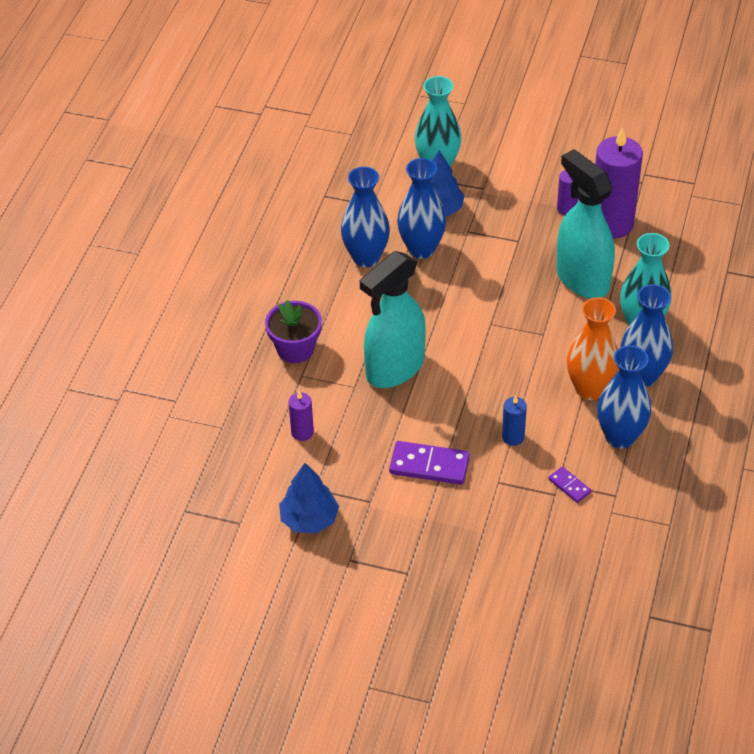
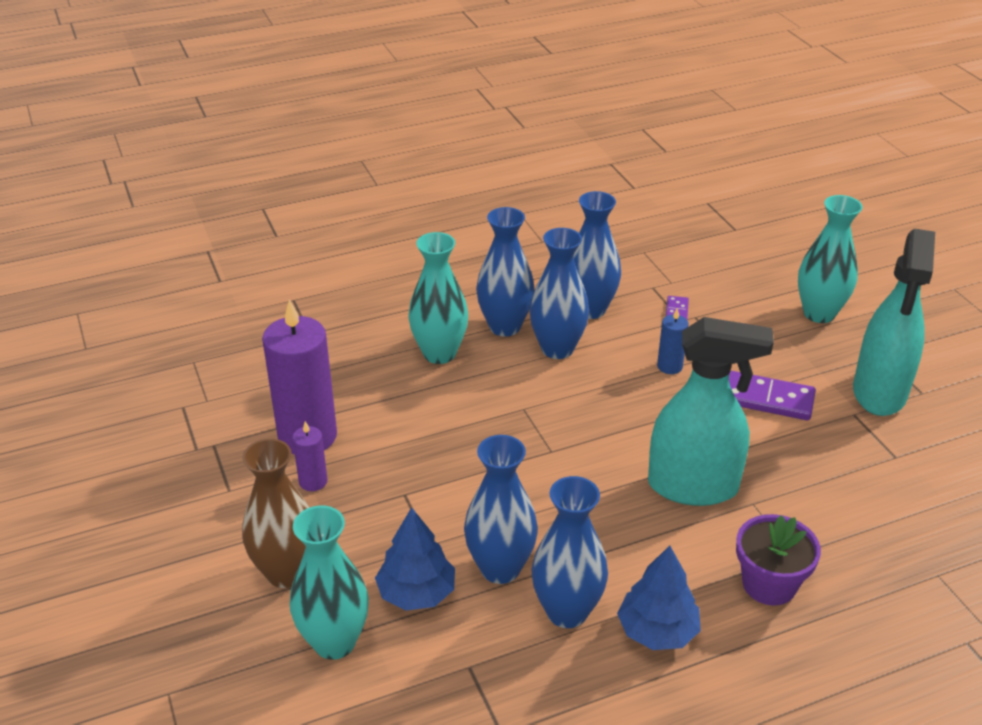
camera: 130 degrees left, 10 degrees down
(302, 432) = (855, 506): purple candle -> none
(309, 519) = (927, 440): blue tree -> blue tree (657, 631)
(429, 465) = (768, 399): purple domino -> purple domino turned 45 degrees counterclockwise
(487, 575) = (819, 313): none -> turquoise vase
(503, 169) = (286, 572): none -> brown vase
(582, 279) = (417, 418): turquoise spray bottle -> turquoise spray bottle (879, 393)
(590, 389) = (557, 349): orange vase -> blue vase

